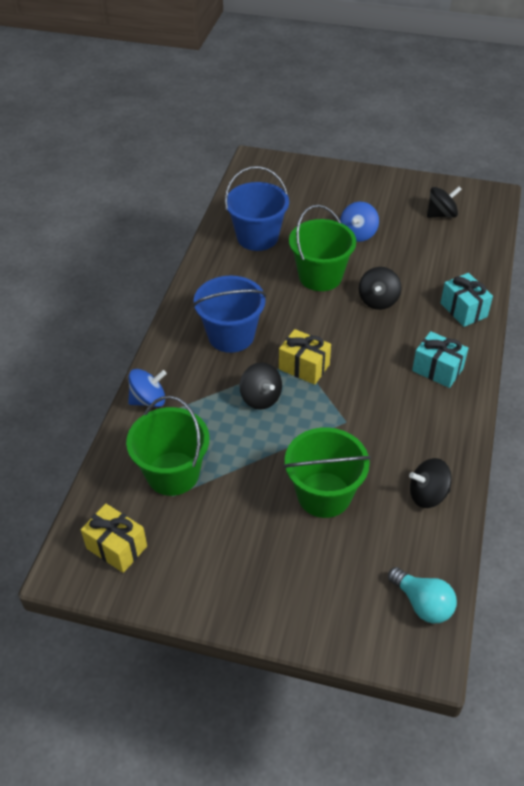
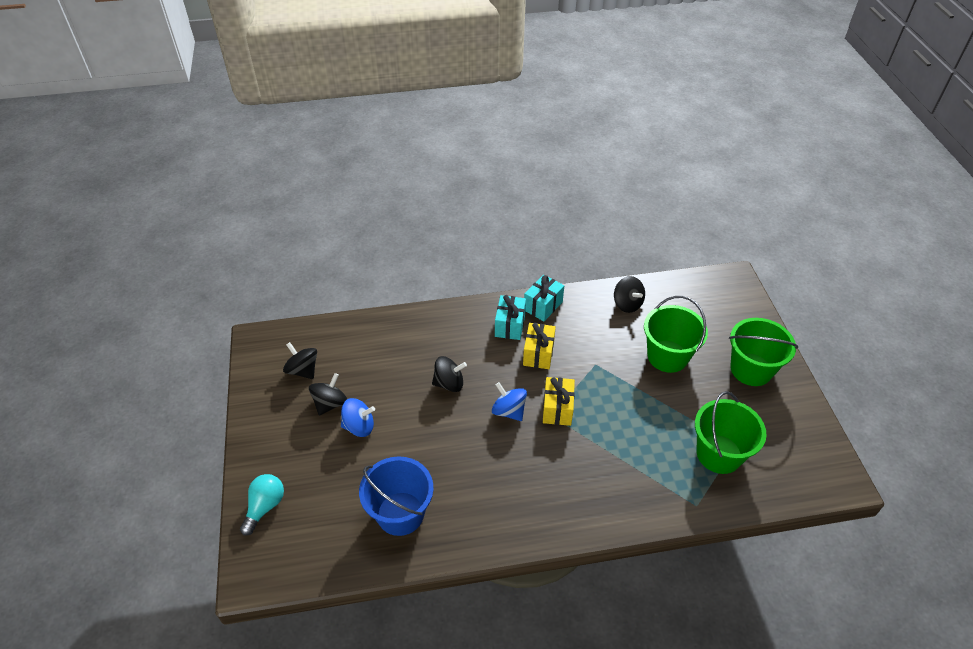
camera: 115 degrees left, 0 degrees up
(116, 547) = (802, 460): yellow gift -> yellow gift (538, 354)
(148, 400) = (664, 507): blue spinning top -> blue spinning top (509, 411)
(231, 335) = (553, 477): blue bucket -> none
(261, 398) = (608, 426): black spinning top -> black spinning top (330, 403)
(320, 276) = (437, 436): green bucket -> green bucket (751, 369)
(422, 603) = (705, 288): turquoise light bulb -> turquoise light bulb (265, 507)
(463, 310) = (433, 325): turquoise gift -> turquoise gift (543, 306)

